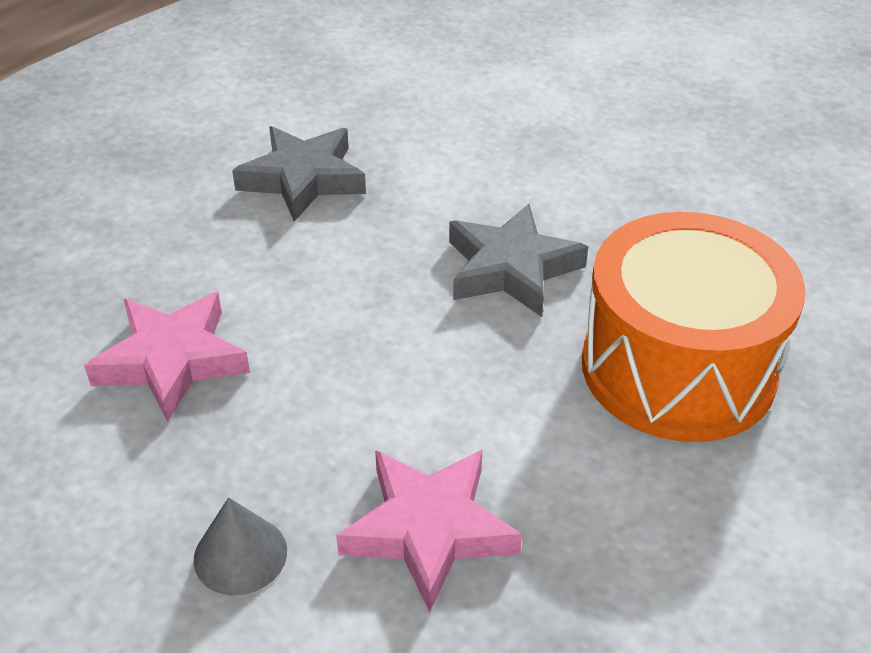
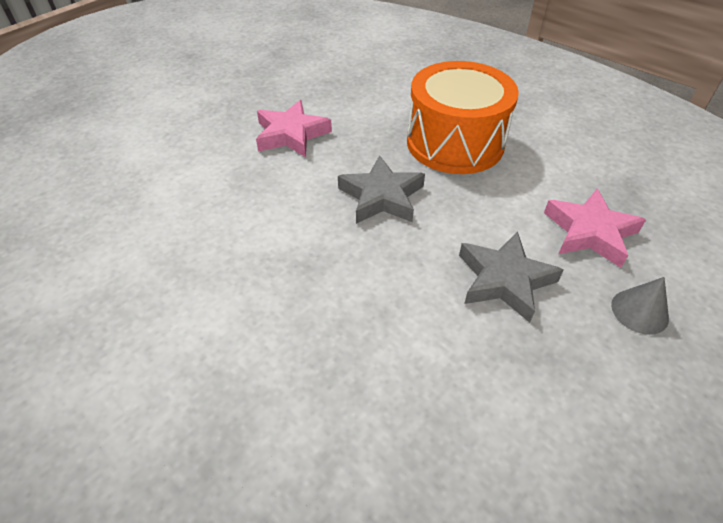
camera: 90 degrees left, 5 degrees up
(171, 361) = (493, 371): pink star -> pink star (291, 134)
(303, 179) = (275, 307): grey star -> grey star (504, 280)

